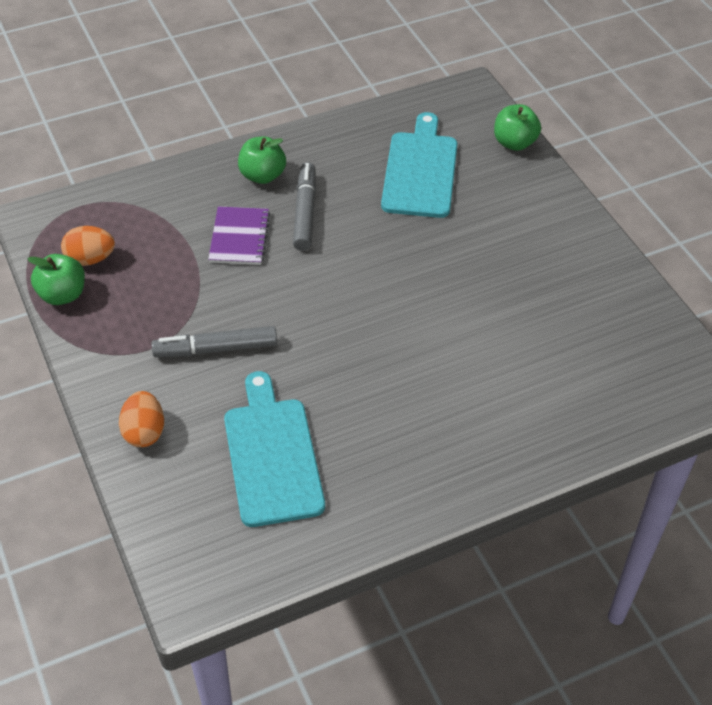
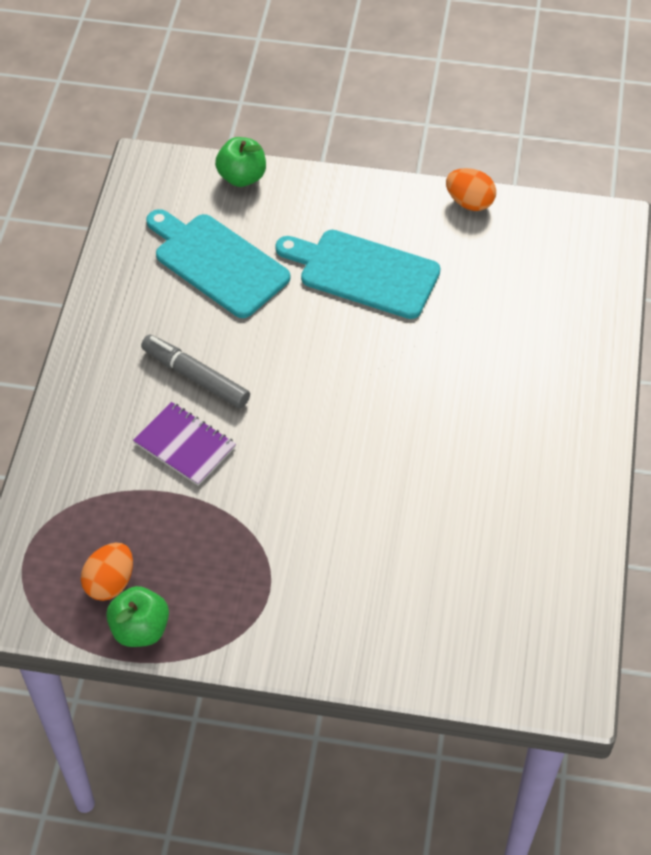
camera: 55 degrees left, 5 degrees up
(144, 432) = (369, 641): orange egg -> orange egg (469, 202)
(216, 349) = (312, 536): grey marker -> none
(262, 176) = (116, 384): green apple -> none
(272, 455) = (466, 555): turquoise cutting board -> turquoise cutting board (363, 273)

